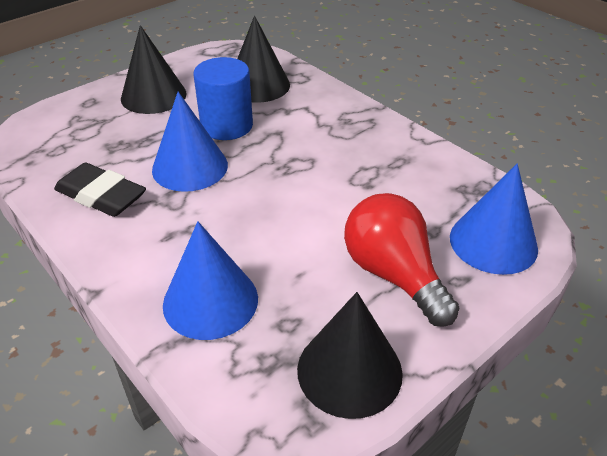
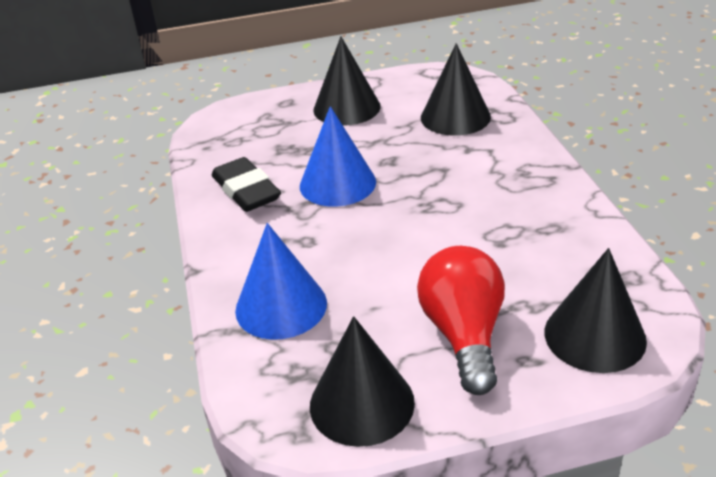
camera: 30 degrees right, 5 degrees down
(227, 126) = (397, 151): blue cylinder -> none
(493, 242) = (594, 336): blue cone -> black cone

